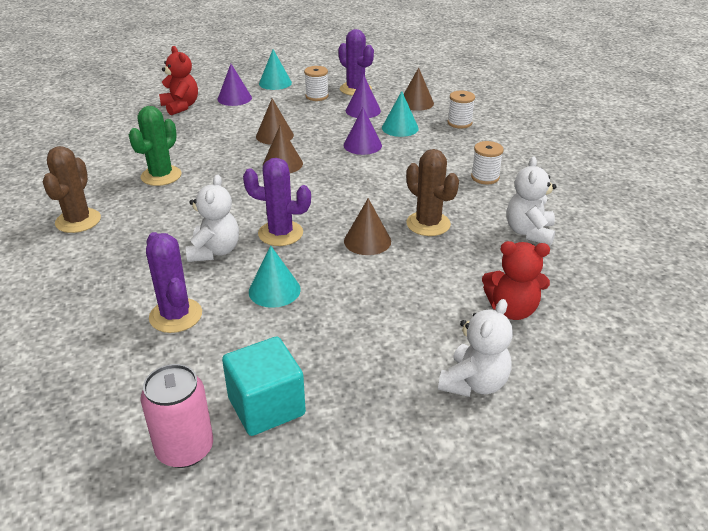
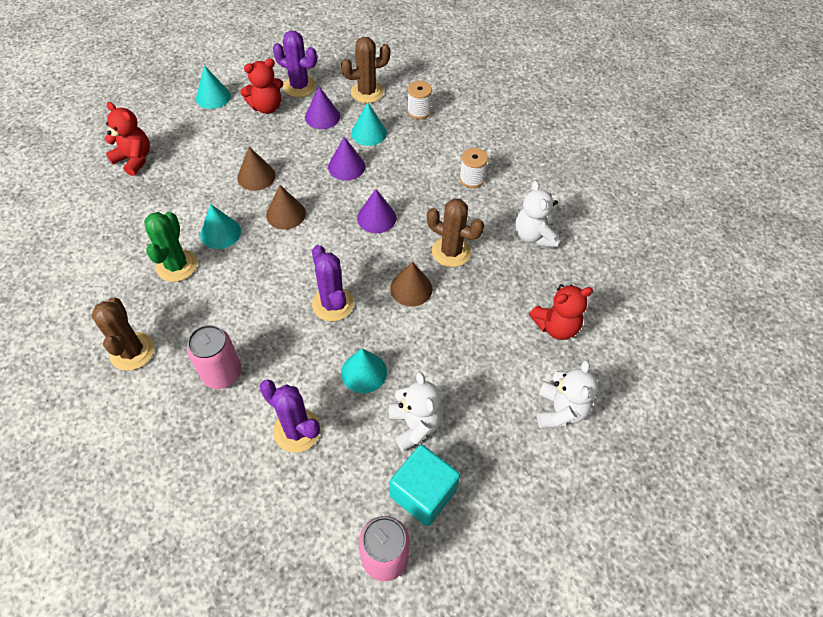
camera: 25 degrees left, 20 degrees up
(141, 255) = (222, 373): none -> pink can
(214, 251) = (286, 345): white teddy bear -> white teddy bear (415, 425)
(215, 164) = (220, 233): none -> turquoise cone
(234, 98) = (184, 132): purple cone -> purple cone (376, 218)
(280, 233) = (333, 304): purple cactus -> purple cactus turned 75 degrees clockwise
(316, 96) = (266, 107): white spool -> red teddy bear
(416, 103) = (367, 92): brown cone -> brown cactus

